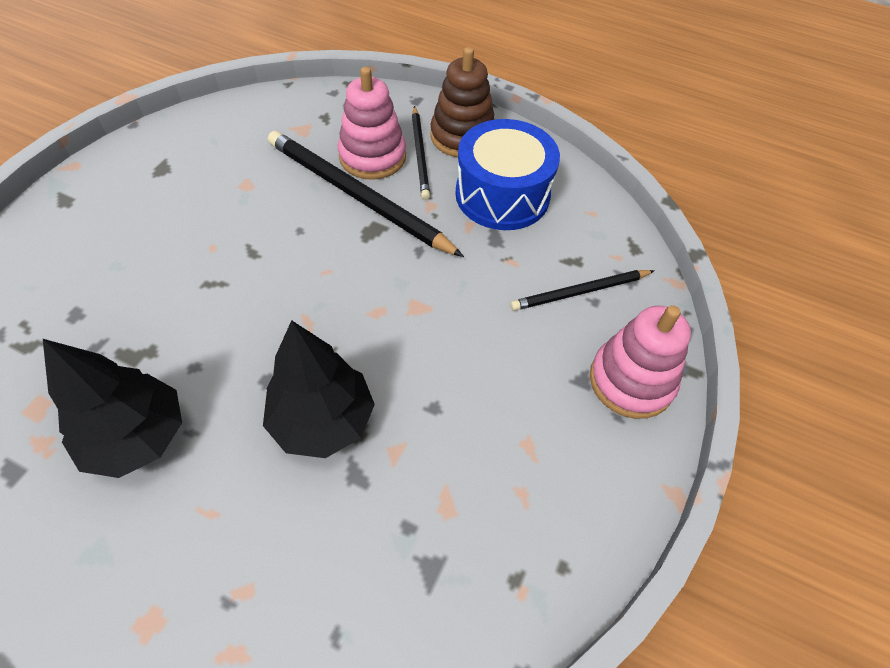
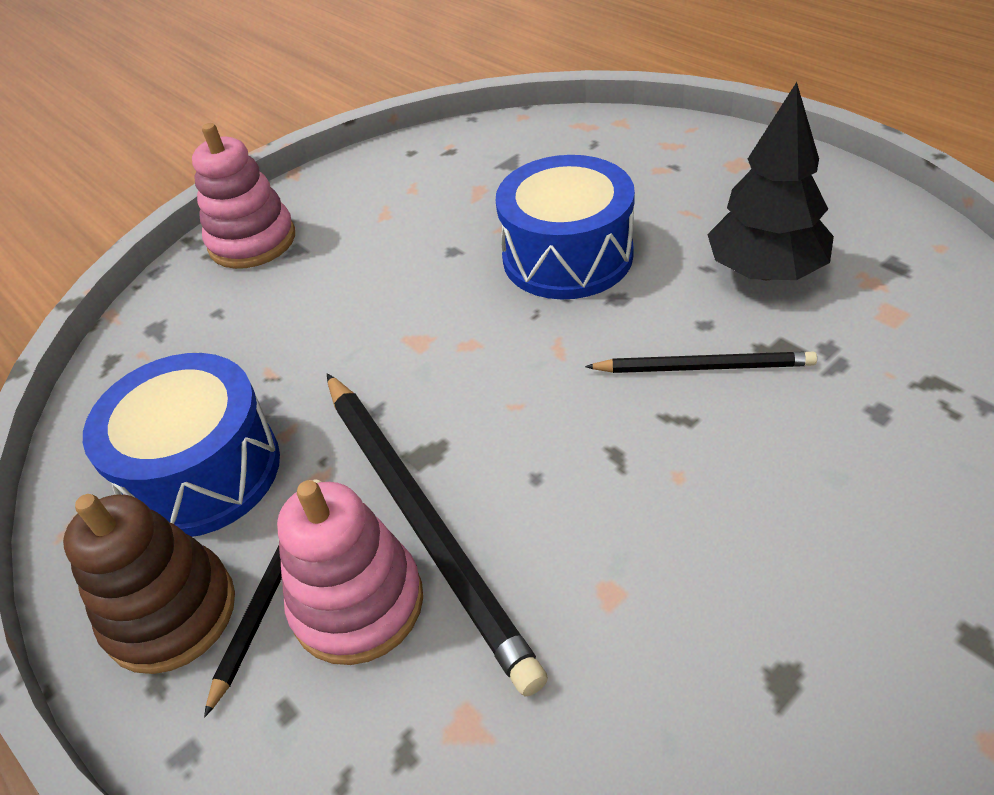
camera: 150 degrees left, 10 degrees down
(322, 421) = (567, 256): black tree -> blue drum
(580, 292) = (223, 323): black pencil -> black pencil (704, 367)

